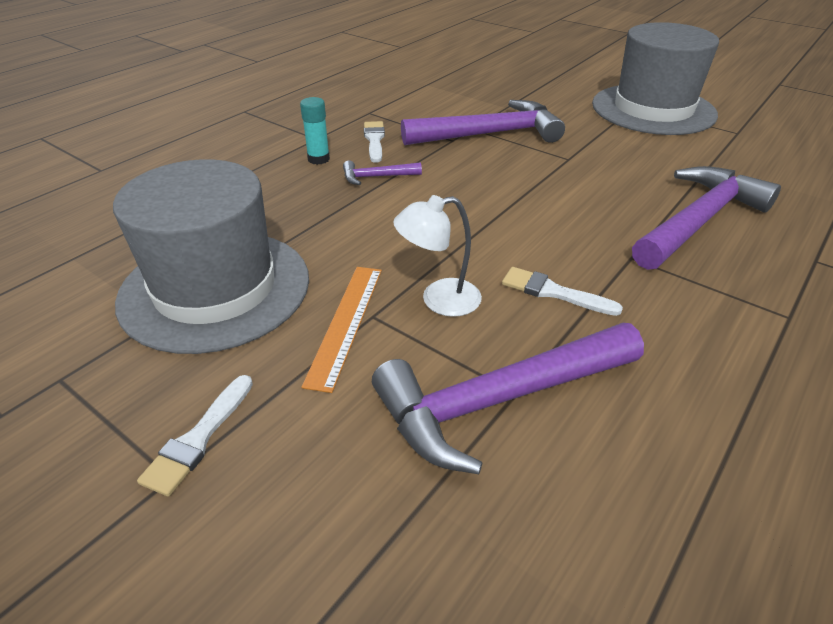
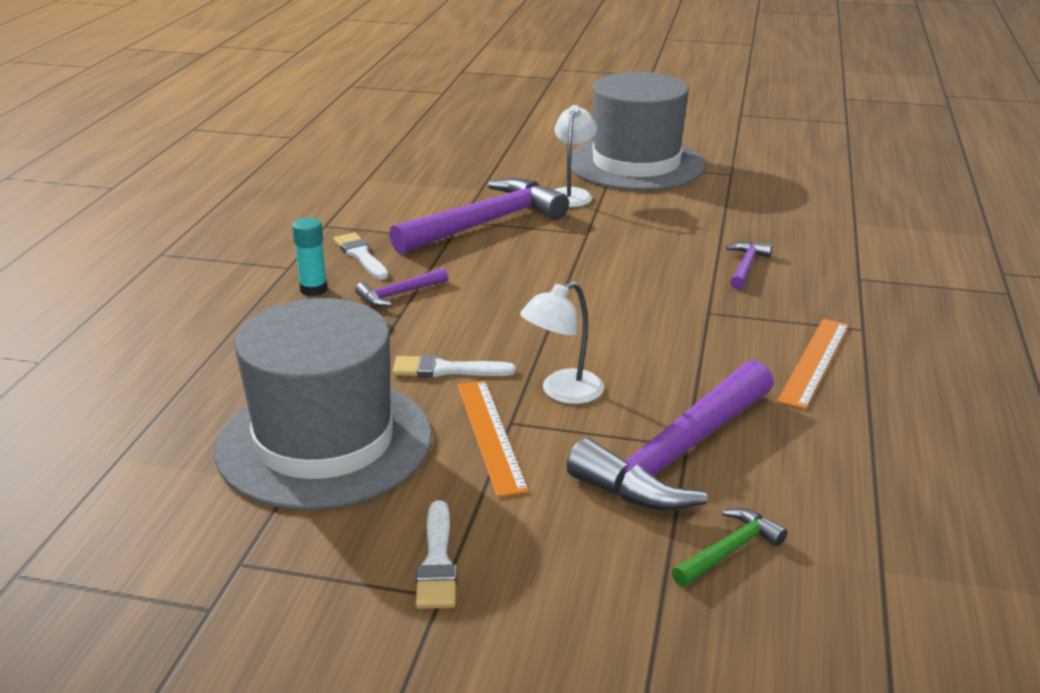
camera: 25 degrees left, 10 degrees down
(474, 540) = (729, 551): none -> green hammer
(553, 292) = (661, 359): white brush -> white brush (446, 370)
(578, 124) = (571, 194): none -> white lamp
(699, 221) = (746, 266): purple hammer -> purple hammer, size x0.45
(712, 339) = (814, 362): none -> orange ruler

